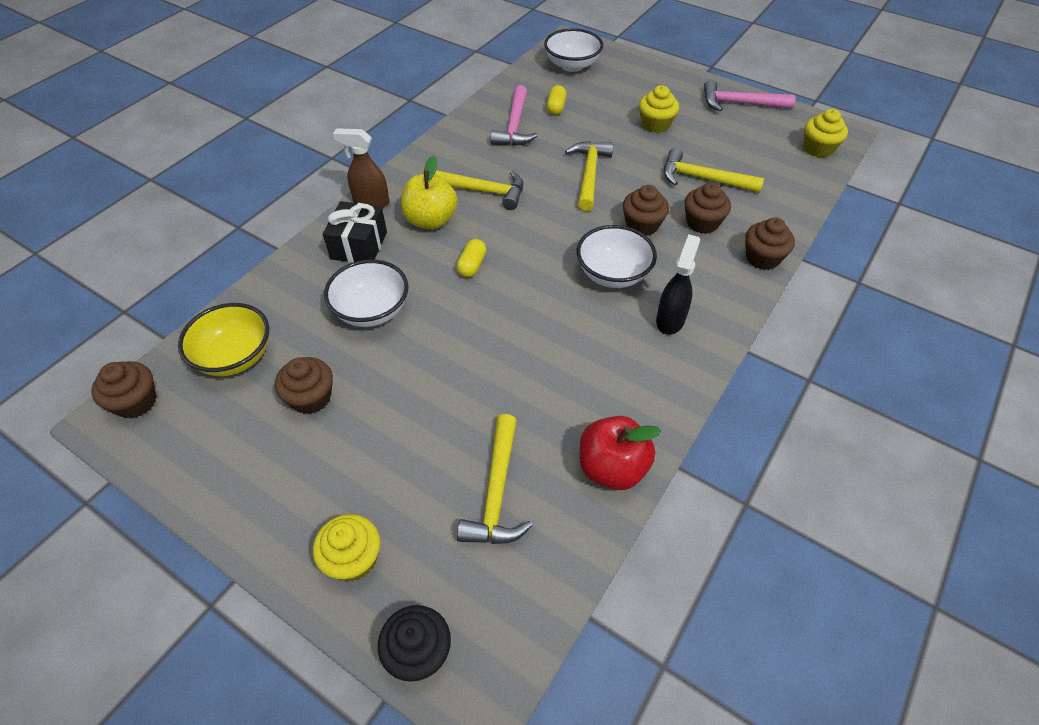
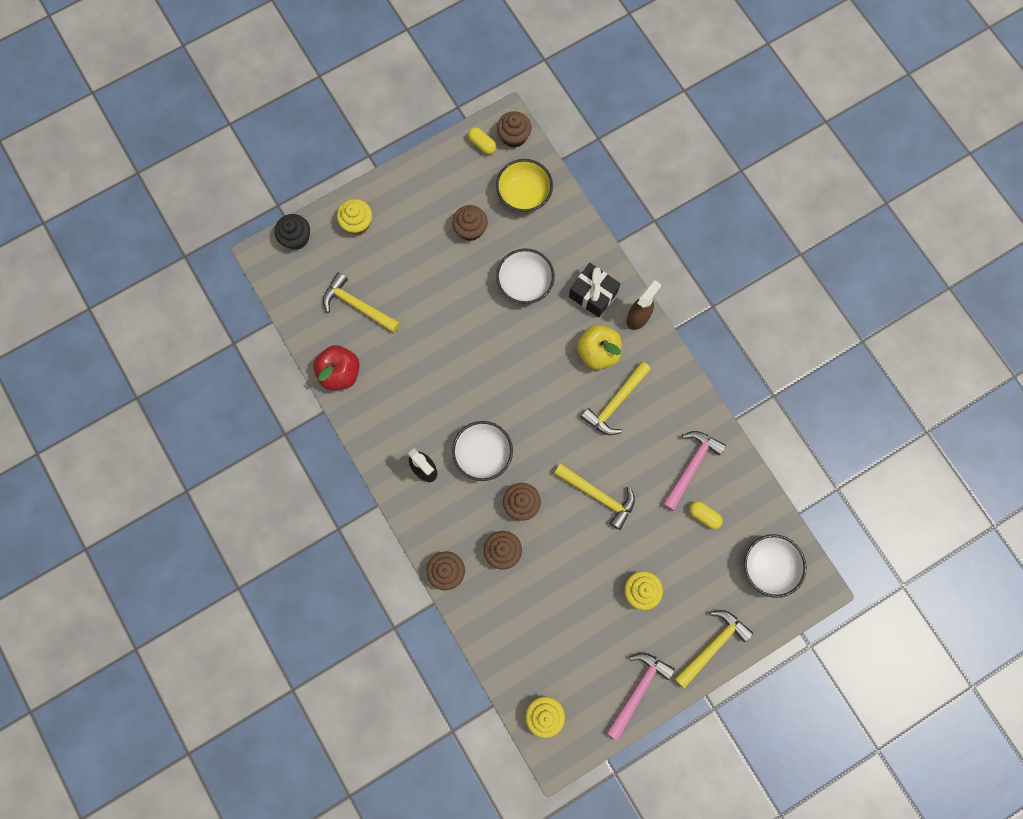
camera: 115 degrees right, 25 degrees up
(472, 265) = (537, 362): yellow capsule -> yellow capsule (482, 144)
(514, 126) = (691, 466): pink hammer -> pink hammer turned 90 degrees clockwise
(703, 179) = (551, 585): yellow hammer -> yellow hammer (712, 645)

